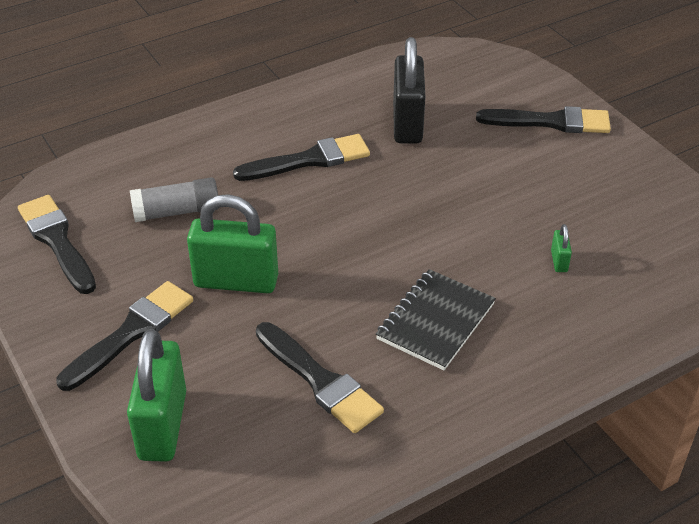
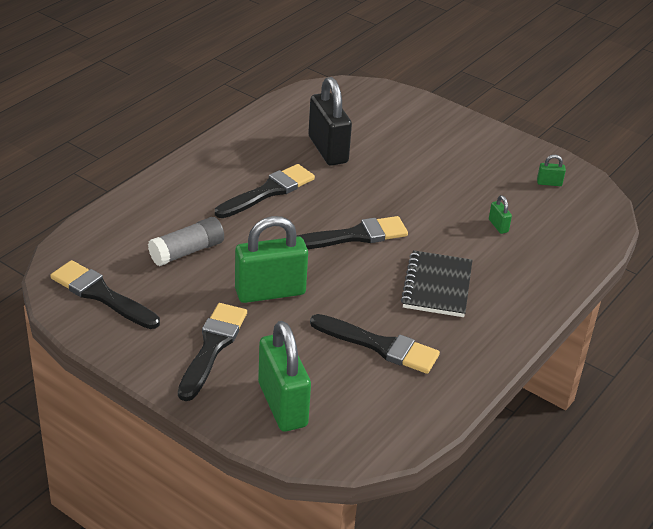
camera: 25 degrees left, 5 degrees down
(551, 122) = (434, 129): black brush -> black brush (354, 236)
(658, 219) = (549, 183): none -> green padlock

